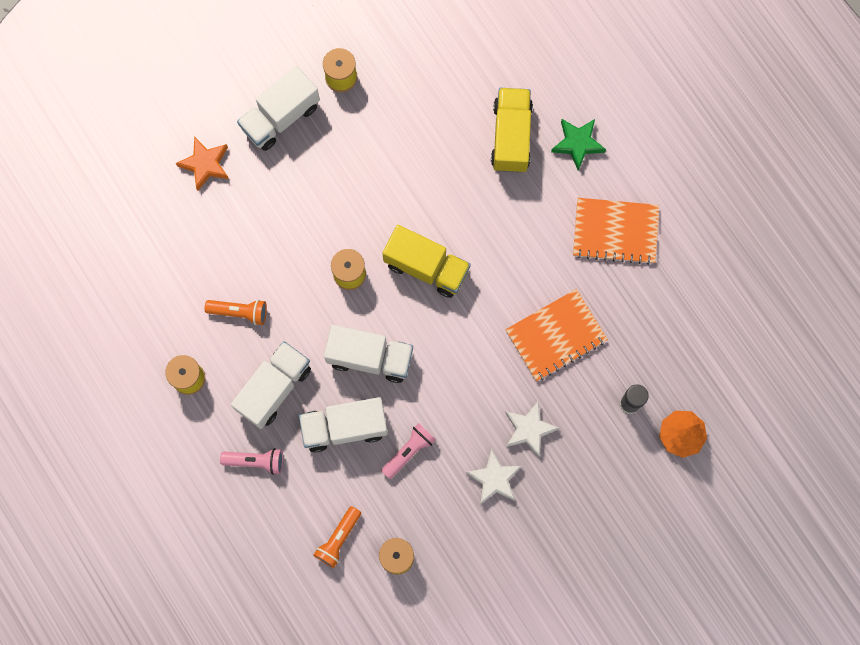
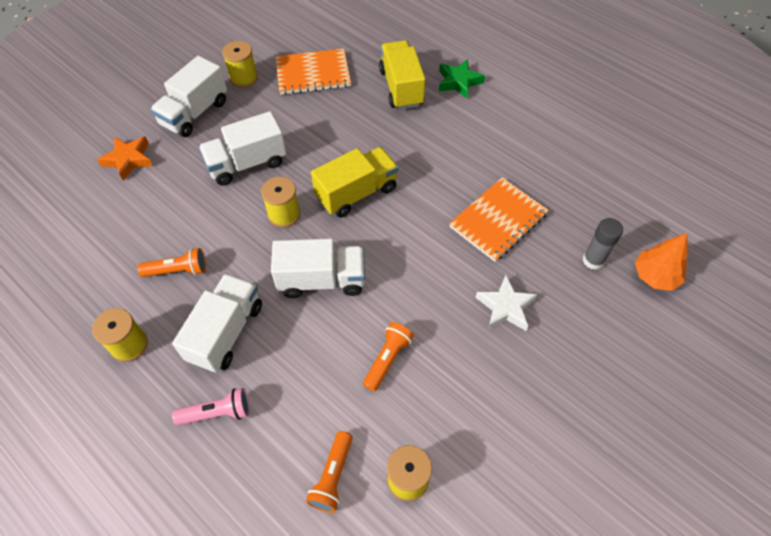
camera: 15 degrees left, 20 degrees down
(344, 427) = (311, 352): white truck -> white truck (247, 163)
(409, 451) = (387, 359): pink flashlight -> orange flashlight
(426, 267) = (356, 193): yellow truck -> yellow truck turned 45 degrees counterclockwise
(494, 479) = (488, 364): white star -> none
(615, 231) = (516, 132): orange notebook -> orange notebook (313, 73)

